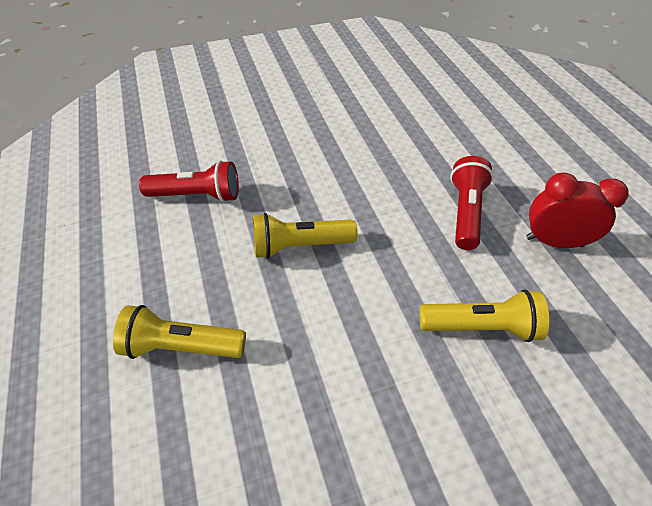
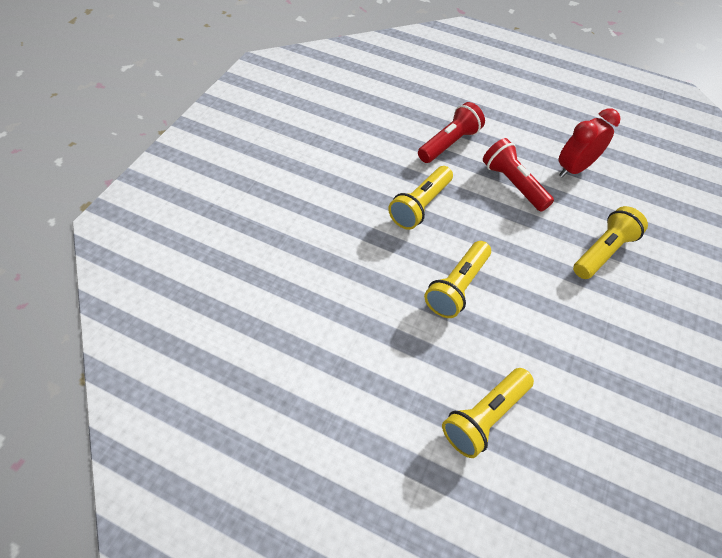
camera: 50 degrees left, 5 degrees up
(197, 195) = (339, 311): red flashlight -> red flashlight (449, 143)
(356, 174) = (420, 206): none -> yellow flashlight

